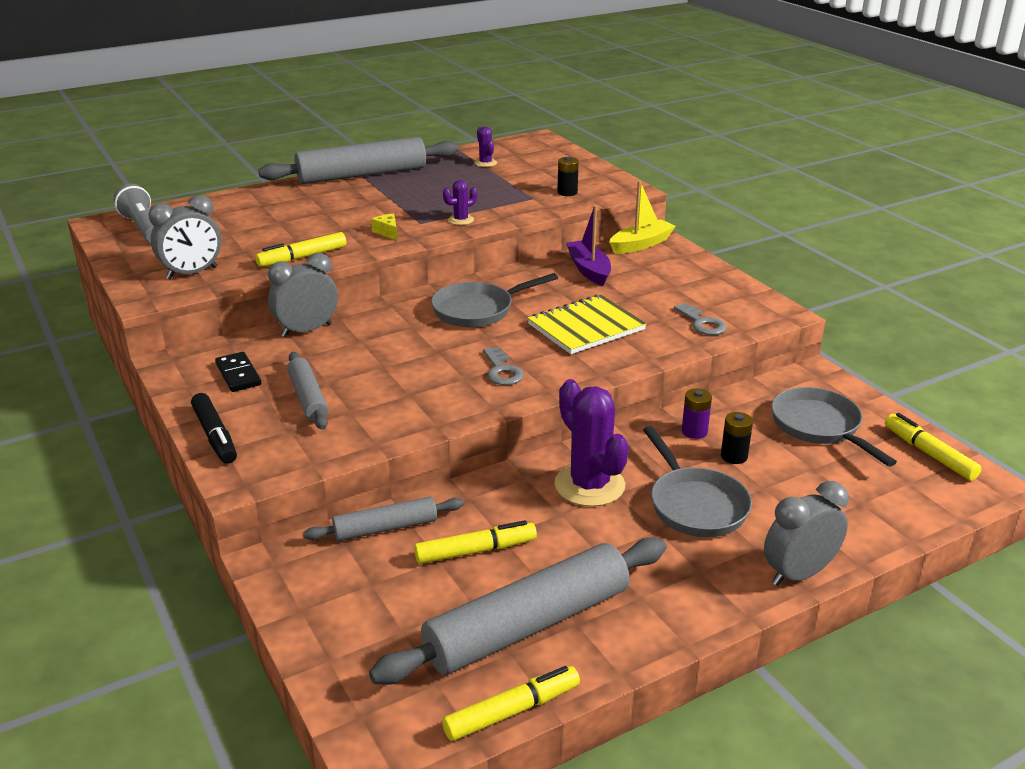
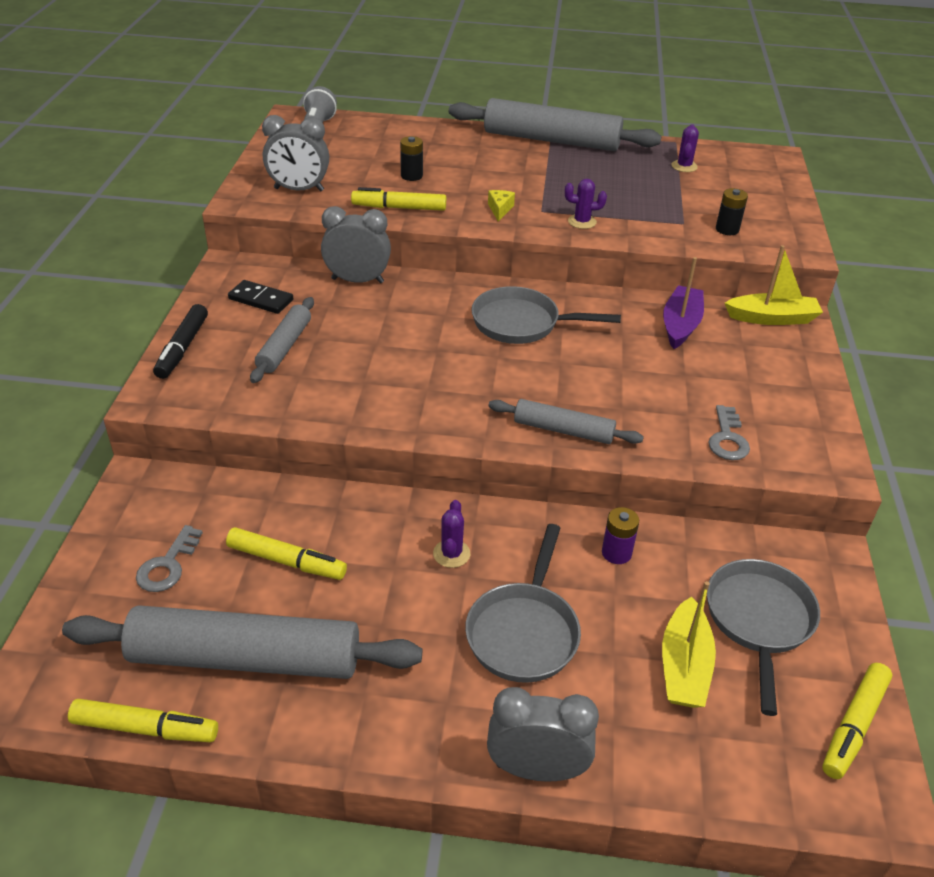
camera: 35 degrees right, 10 degrees up
(238, 374) = (261, 299): black domino -> black domino turned 75 degrees counterclockwise
(385, 528) = (245, 498): grey rolling pin -> grey rolling pin (563, 430)
(502, 371) = (468, 397): grey key -> grey key (168, 565)
(586, 327) = (601, 387): yellow notebook -> none
(589, 485) = (451, 554): purple cactus -> purple cactus, size x0.48
(734, 456) = (624, 602): black battery -> black battery (411, 176)
(809, 472) = (684, 666): none -> yellow boat
(929, 454) = (853, 726): yellow marker -> yellow marker turned 150 degrees counterclockwise

